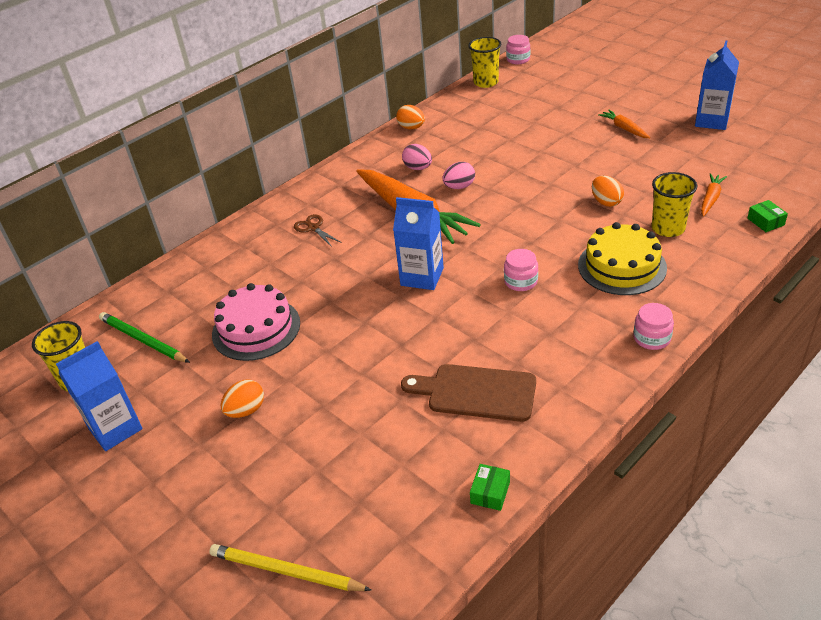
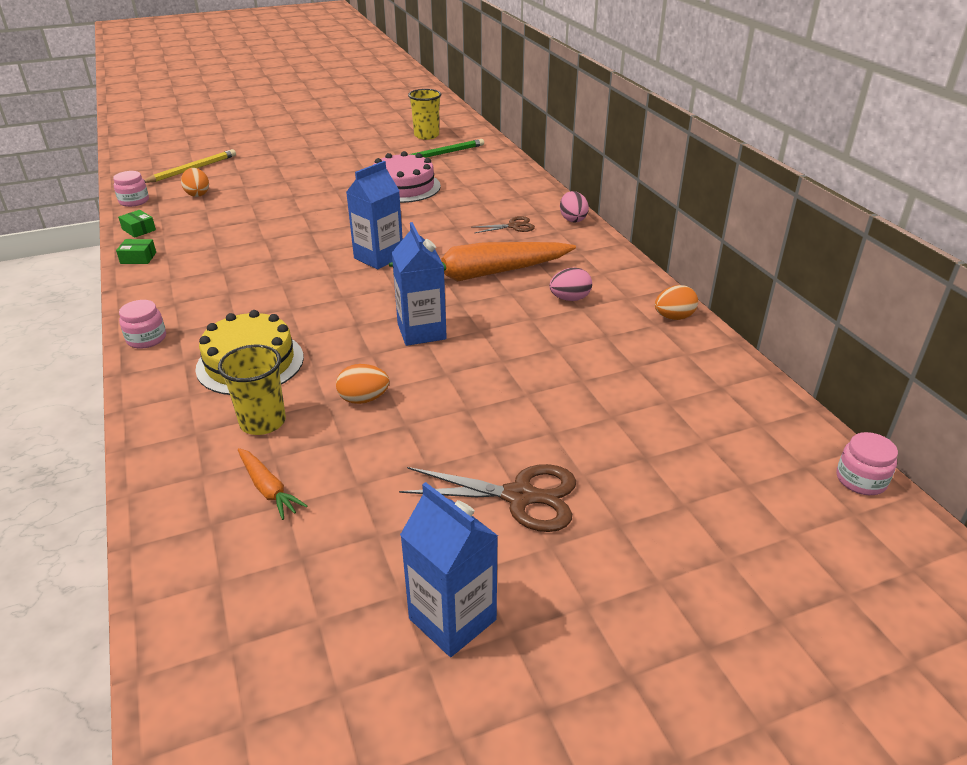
camera: 110 degrees right, 5 degrees down
(115, 429) = (366, 142): blue carton -> blue carton (421, 331)
(246, 410) = (325, 174): orange egg -> orange egg (197, 194)
(459, 187) = (504, 313): pink egg -> pink egg (572, 219)
(476, 392) = (220, 246): brown cutting board -> none
(486, 82) = (780, 415): yellow cup -> none
(521, 281) = (308, 300): pink jar -> pink jar (134, 201)
(624, 128) = (519, 496): orange carrot -> brown scissors
(765, 221) = (169, 512): green box -> green box (138, 258)

